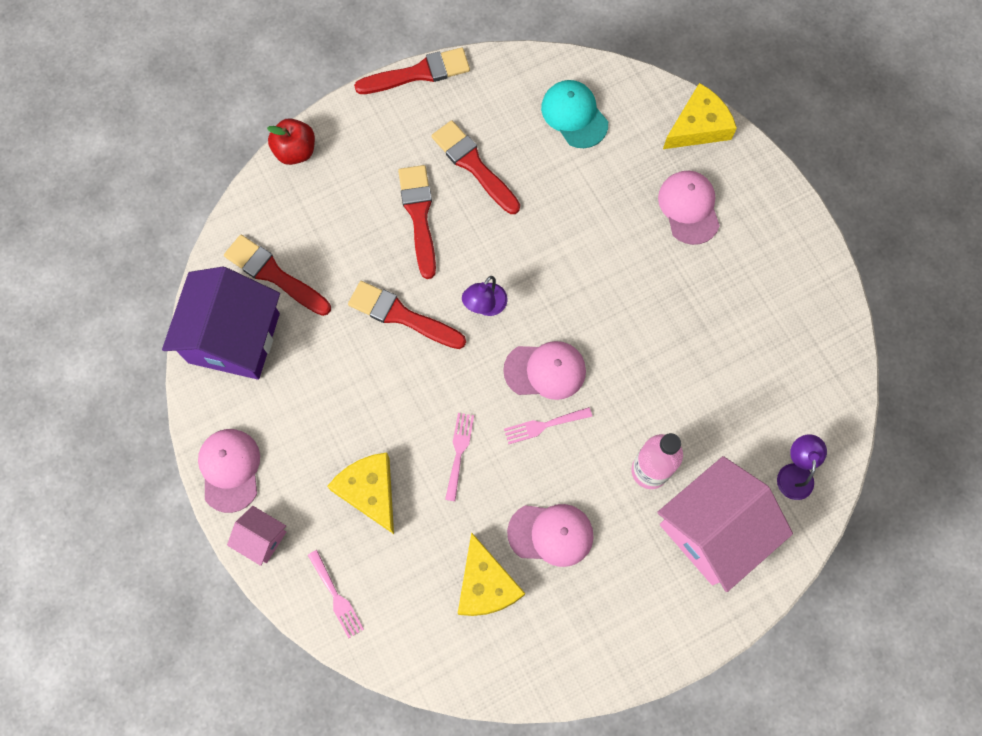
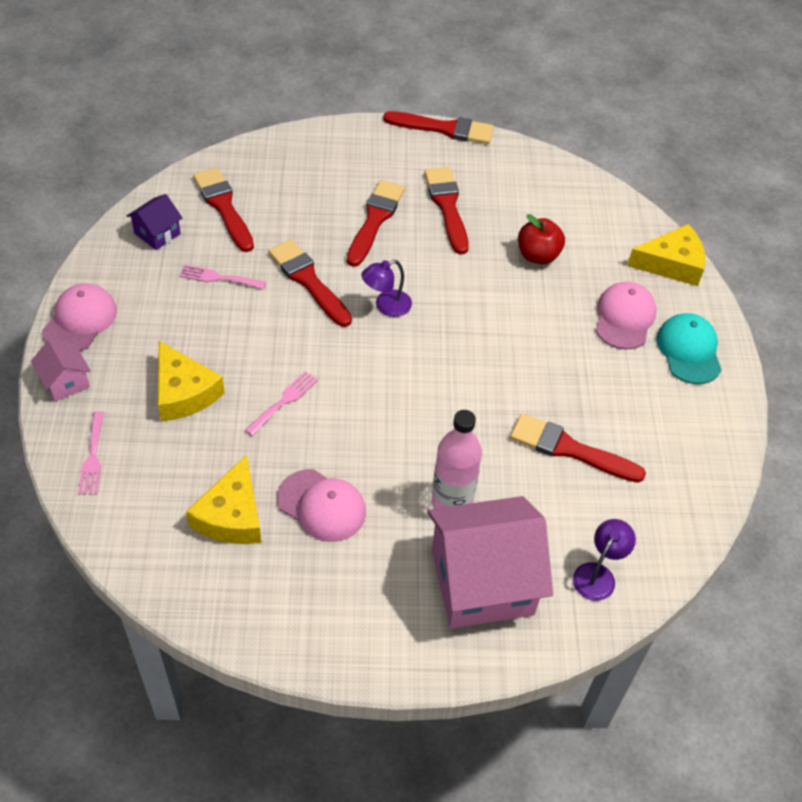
camera: 25 degrees right, 20 degrees down
(234, 338) = (157, 233): purple house -> purple house, size x0.46
(295, 151) = (304, 136): red apple -> red apple (538, 255)
(370, 491) = (184, 392): yellow cheese -> yellow cheese turned 150 degrees clockwise
(543, 425) = (375, 418): pink fork -> pink fork (218, 278)
(545, 371) = (406, 377): pink cap -> none
(574, 115) = (561, 209): turquoise cap -> turquoise cap (689, 350)
(714, 368) = (569, 449): none -> red brush

